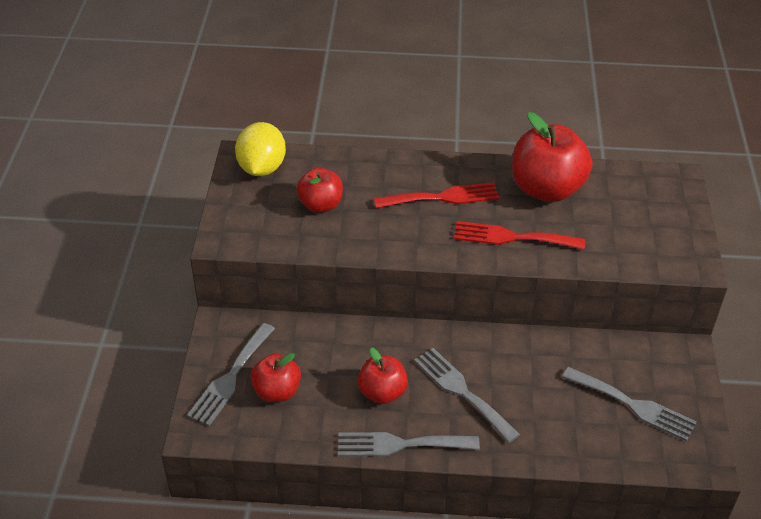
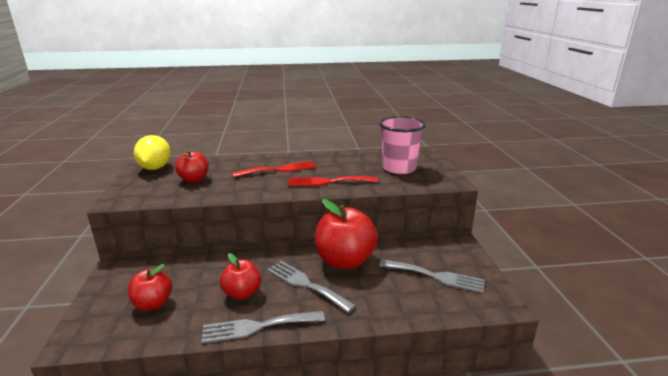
camera: 10 degrees left, 20 degrees down
(230, 378) = (114, 299): grey fork -> none
(546, 189) = (346, 161): red apple -> red apple (345, 261)
(624, 219) = (399, 168): none -> pink cup

